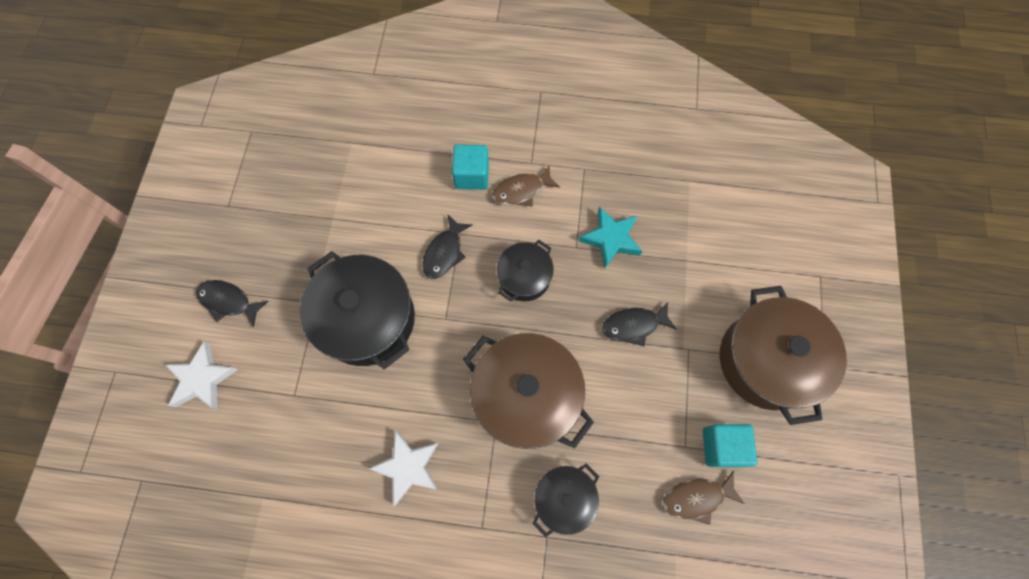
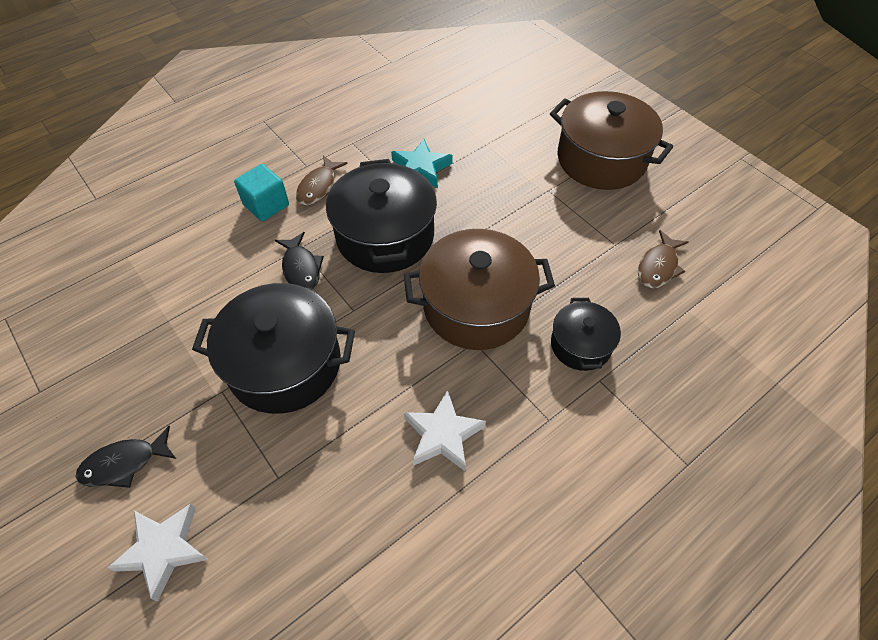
camera: 45 degrees left, 15 degrees down
(524, 277) = (385, 236): black pot -> black pot, size x1.82
(634, 325) = (497, 205): black fish -> none
(722, 446) = (635, 225): turquoise cube -> none

